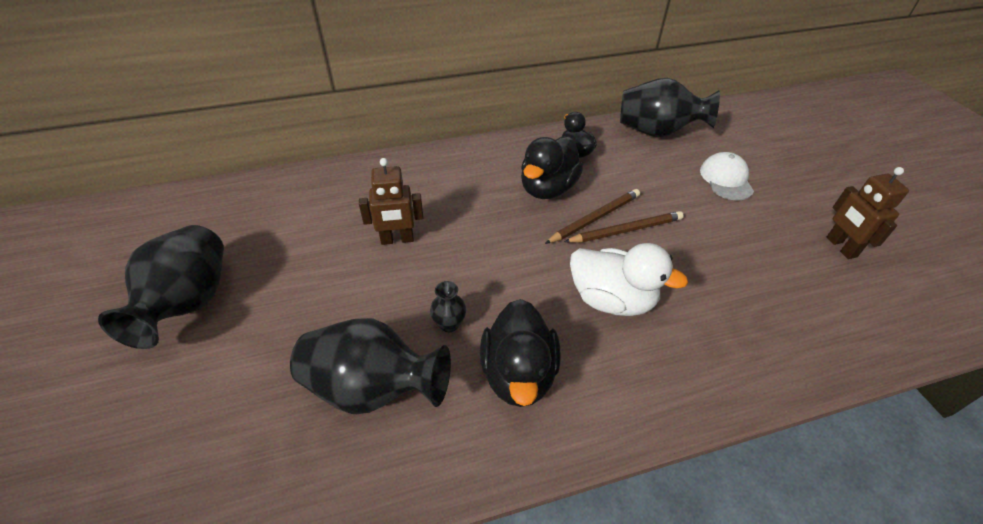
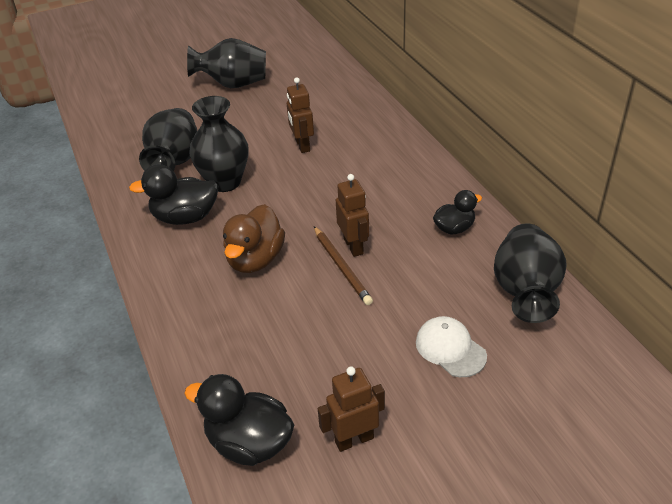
camera: 85 degrees right, 5 degrees down
(449, 324) = (225, 182): black vase -> black vase, size x2.30
(547, 188) = (388, 214): black duck -> black duck (249, 443)
(595, 218) = (353, 246): brown pencil -> brown robot
(611, 300) = (255, 259): white duck -> brown duck
(726, 179) = (450, 349): white cap -> white cap turned 120 degrees counterclockwise

